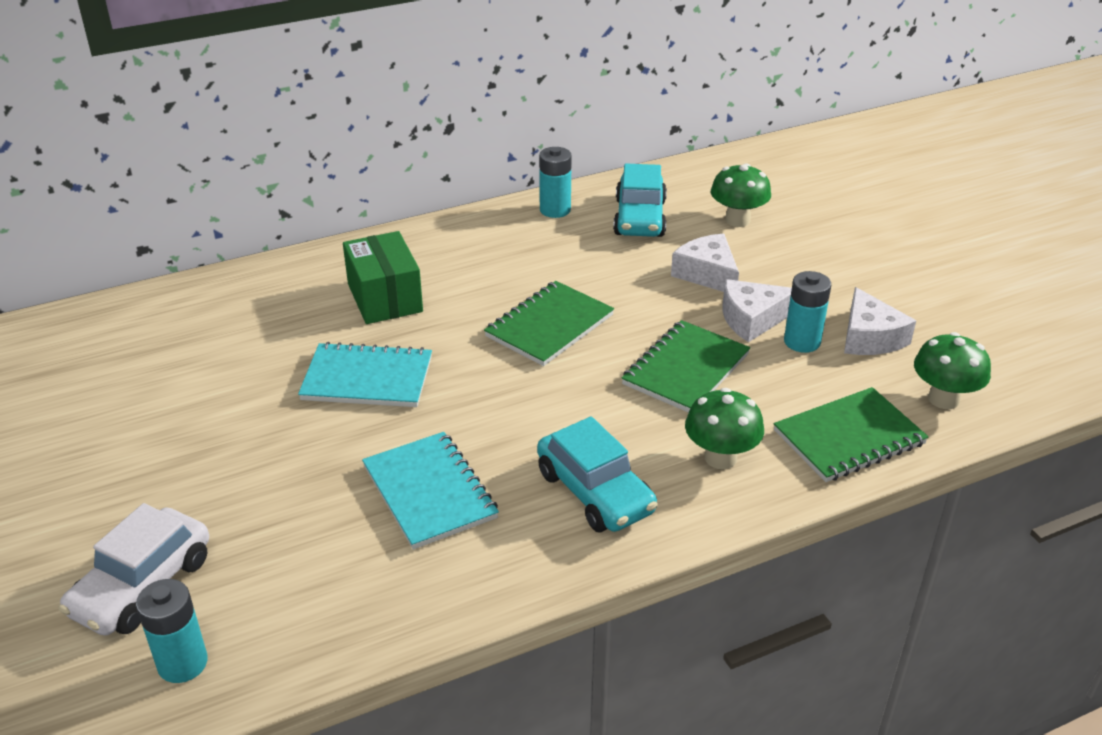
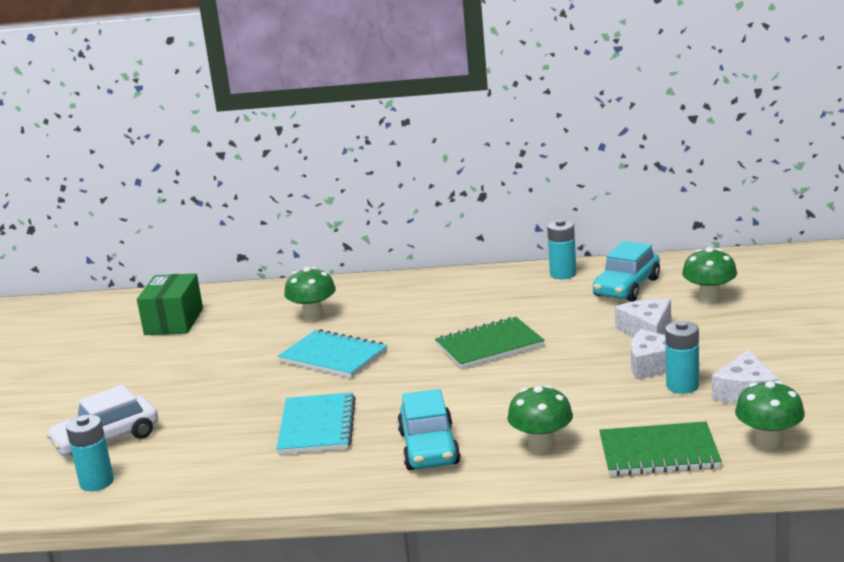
camera: 30 degrees right, 15 degrees down
(291, 320) = (313, 316): none -> green mushroom
(385, 298) = (387, 312): green box -> green box (174, 321)
(686, 369) = (568, 388): green notebook -> none

